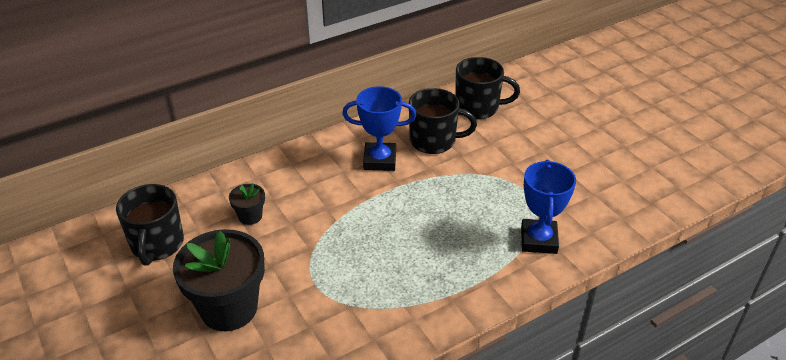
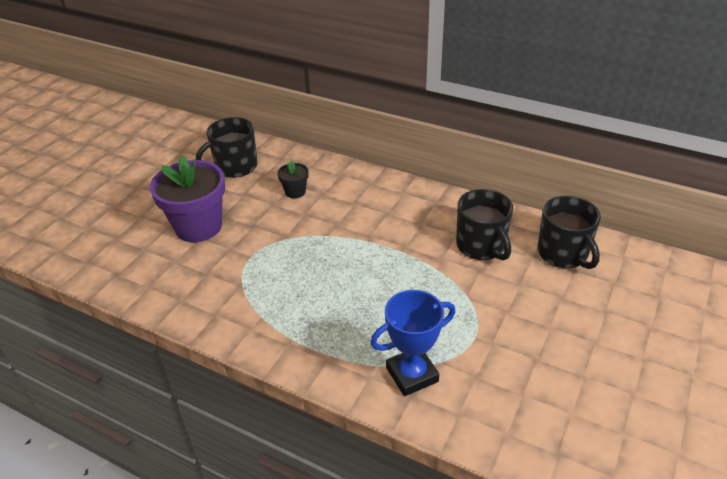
camera: 60 degrees right, 0 degrees up
(229, 308) = (198, 227): black flower pot -> purple flower pot
(380, 160) = (421, 226): blue trophy -> none

